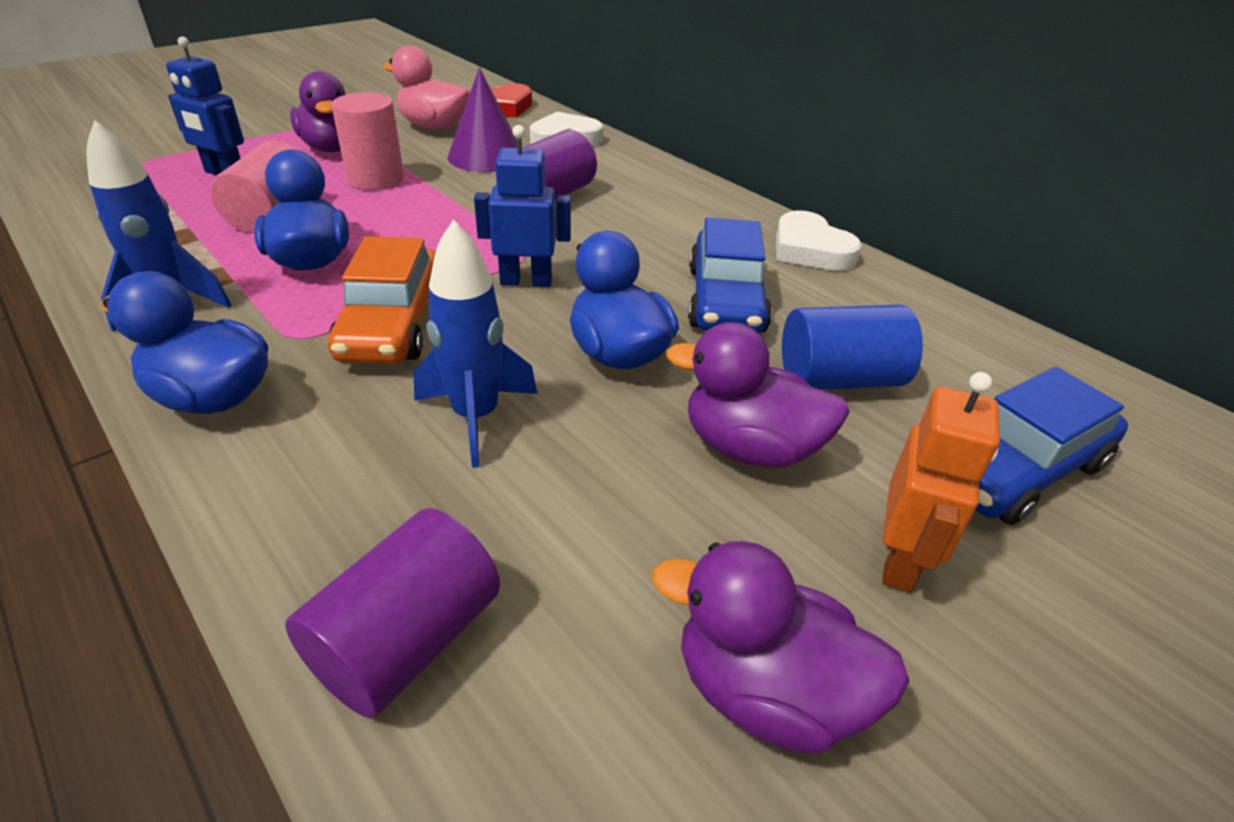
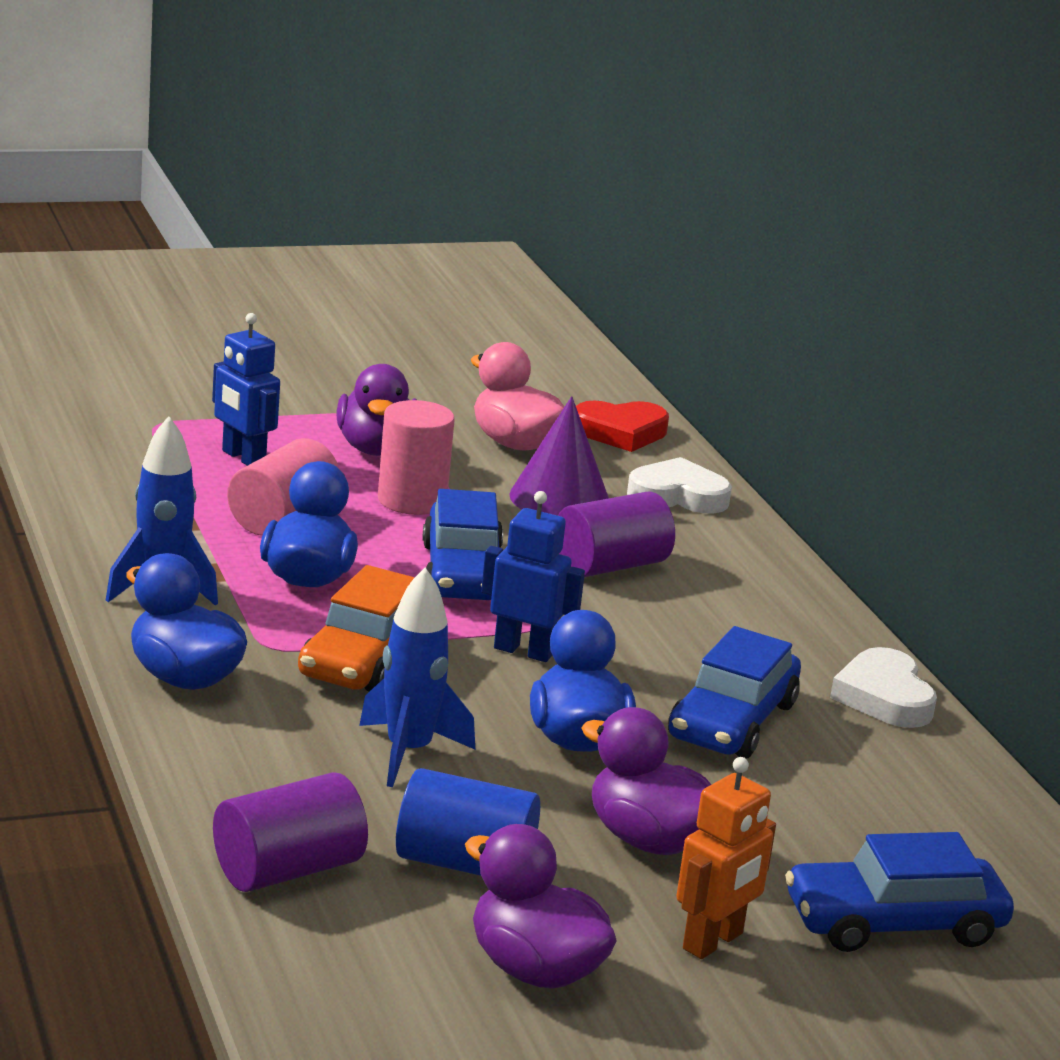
camera: 20 degrees right, 15 degrees down
(442, 226) = (462, 573): none -> blue car
(839, 379) = (789, 816): blue cylinder -> blue cylinder (464, 863)

